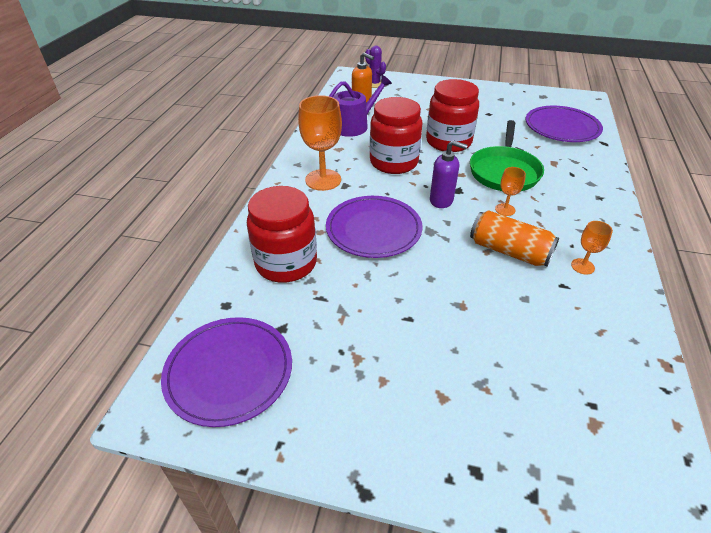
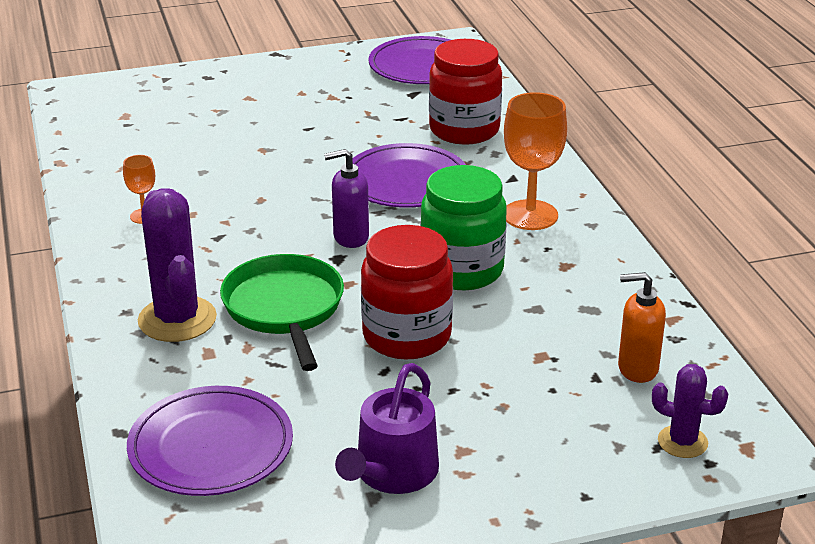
camera: 150 degrees right, 10 degrees down
(354, 125) = (594, 315): purple watering can -> purple watering can (392, 473)
(394, 162) = (462, 270): red jar -> green jar
(505, 209) = (259, 252): orange goblet -> none
(509, 251) = (234, 206): orange can -> none
(568, 184) = (177, 319): none -> purple cactus

